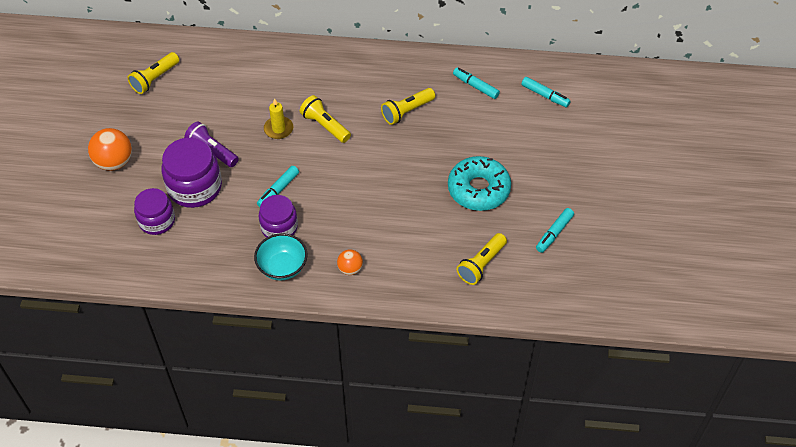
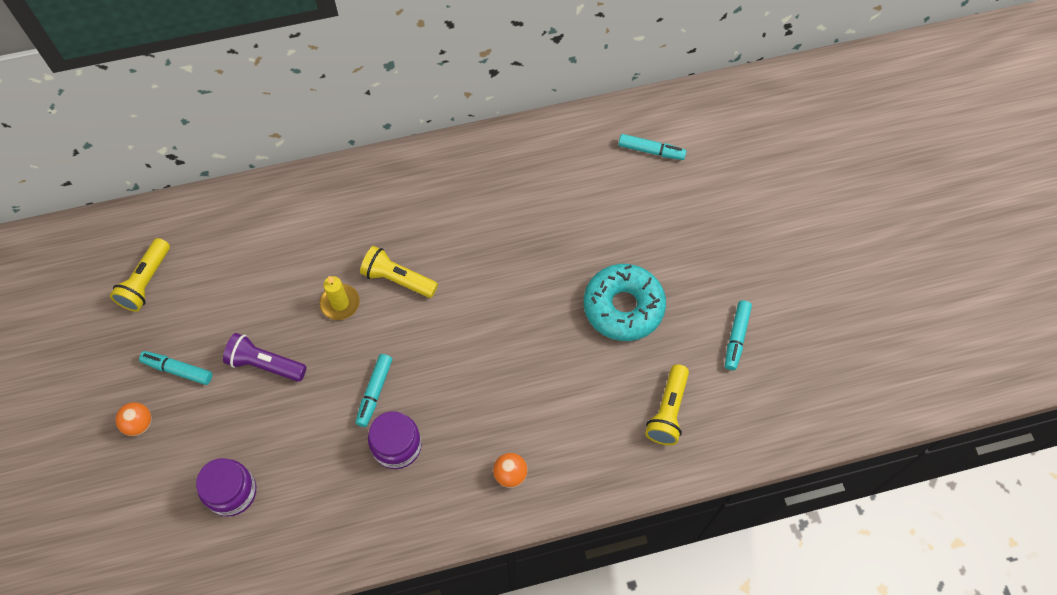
camera: 20 degrees left, 10 degrees up
(114, 162) = (139, 424): orange ball -> orange ball, size x0.57
(195, 187) = (263, 425): purple jar -> none
(282, 267) = (424, 502): turquoise bowl -> none
(407, 111) = (493, 226): yellow flashlight -> none
(475, 86) = (563, 164): turquoise marker -> turquoise marker (178, 370)

